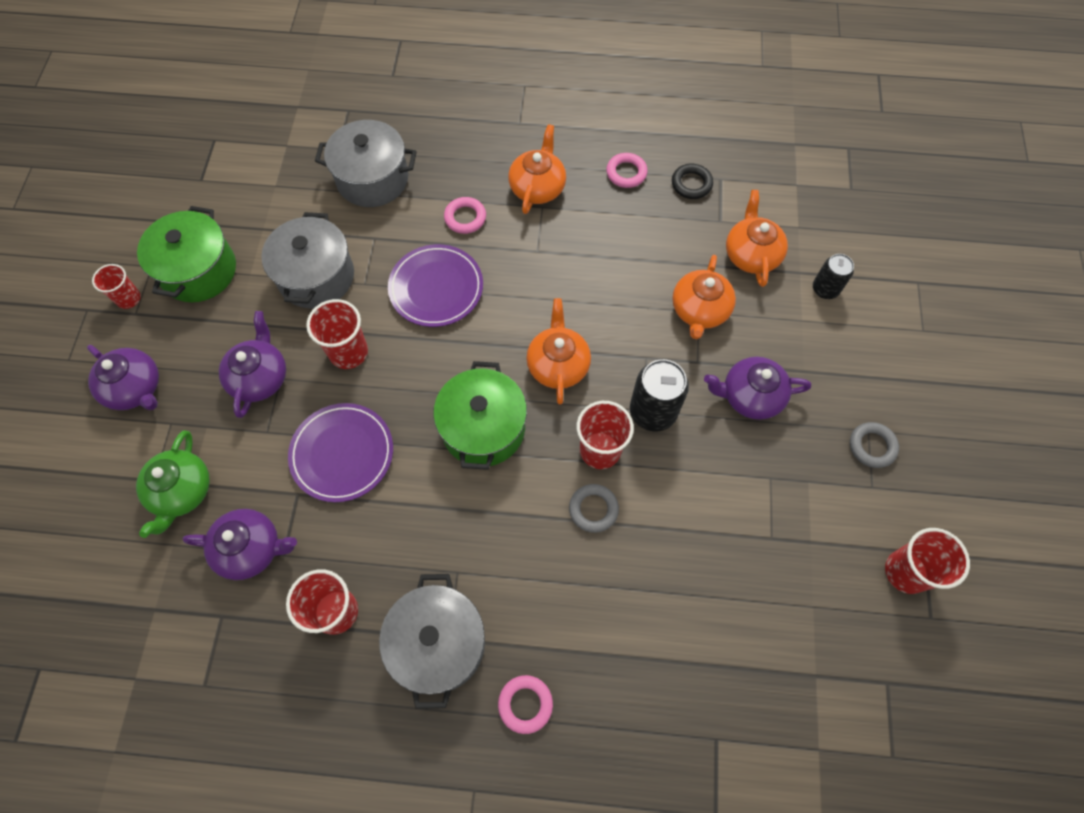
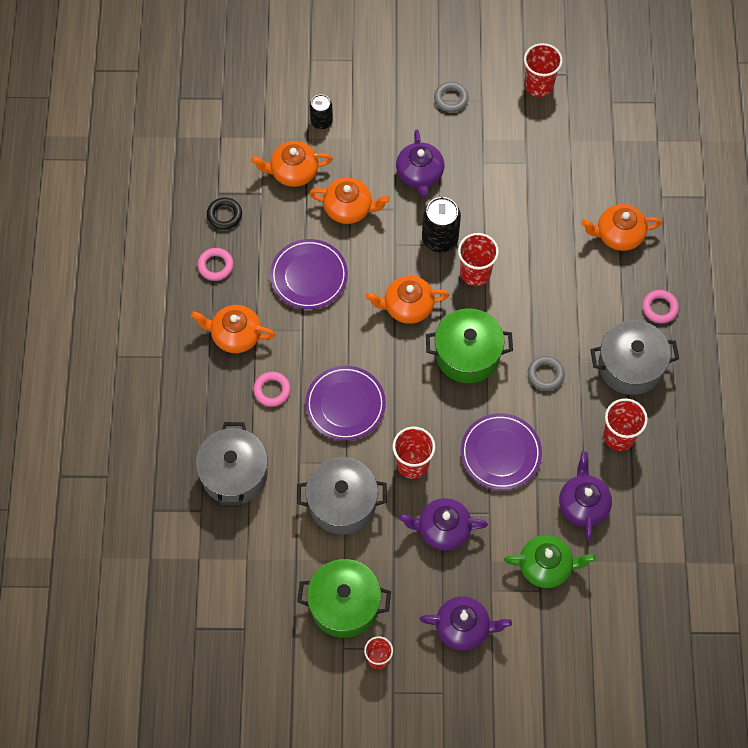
camera: 95 degrees left, 0 degrees up
(135, 388) = (463, 627): purple teapot -> purple teapot turned 60 degrees clockwise
(593, 509) = (521, 275): grey ring -> grey ring (545, 374)
(607, 262) = (309, 276): none -> purple plate
(651, 658) = (618, 234): none -> orange teapot

